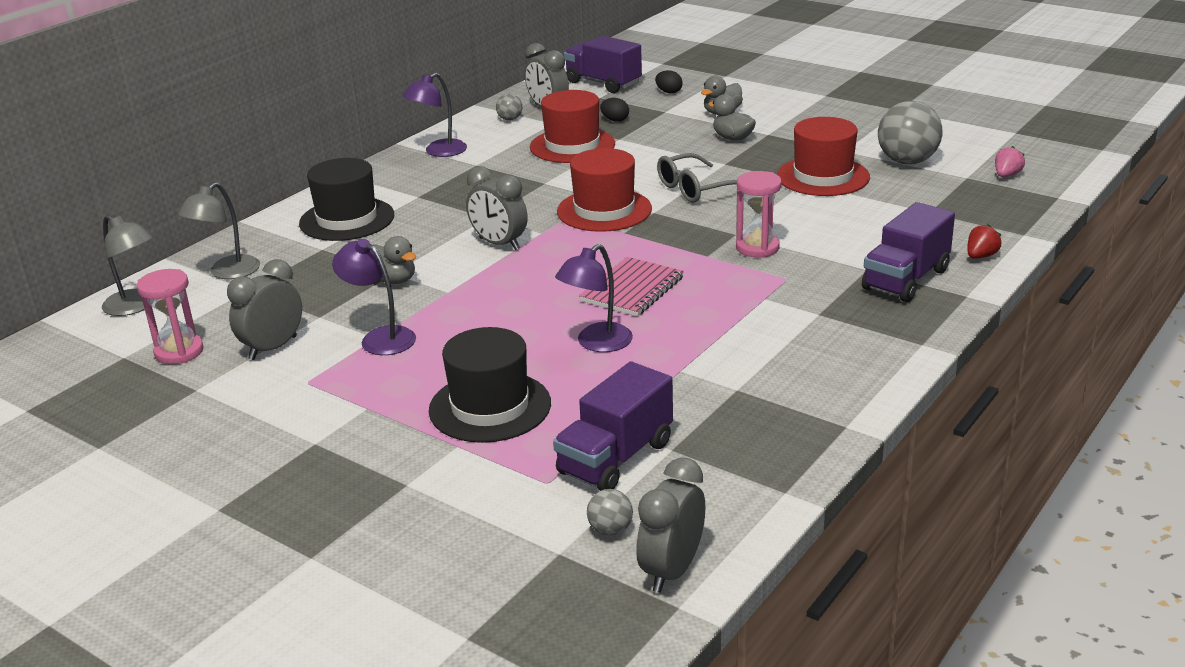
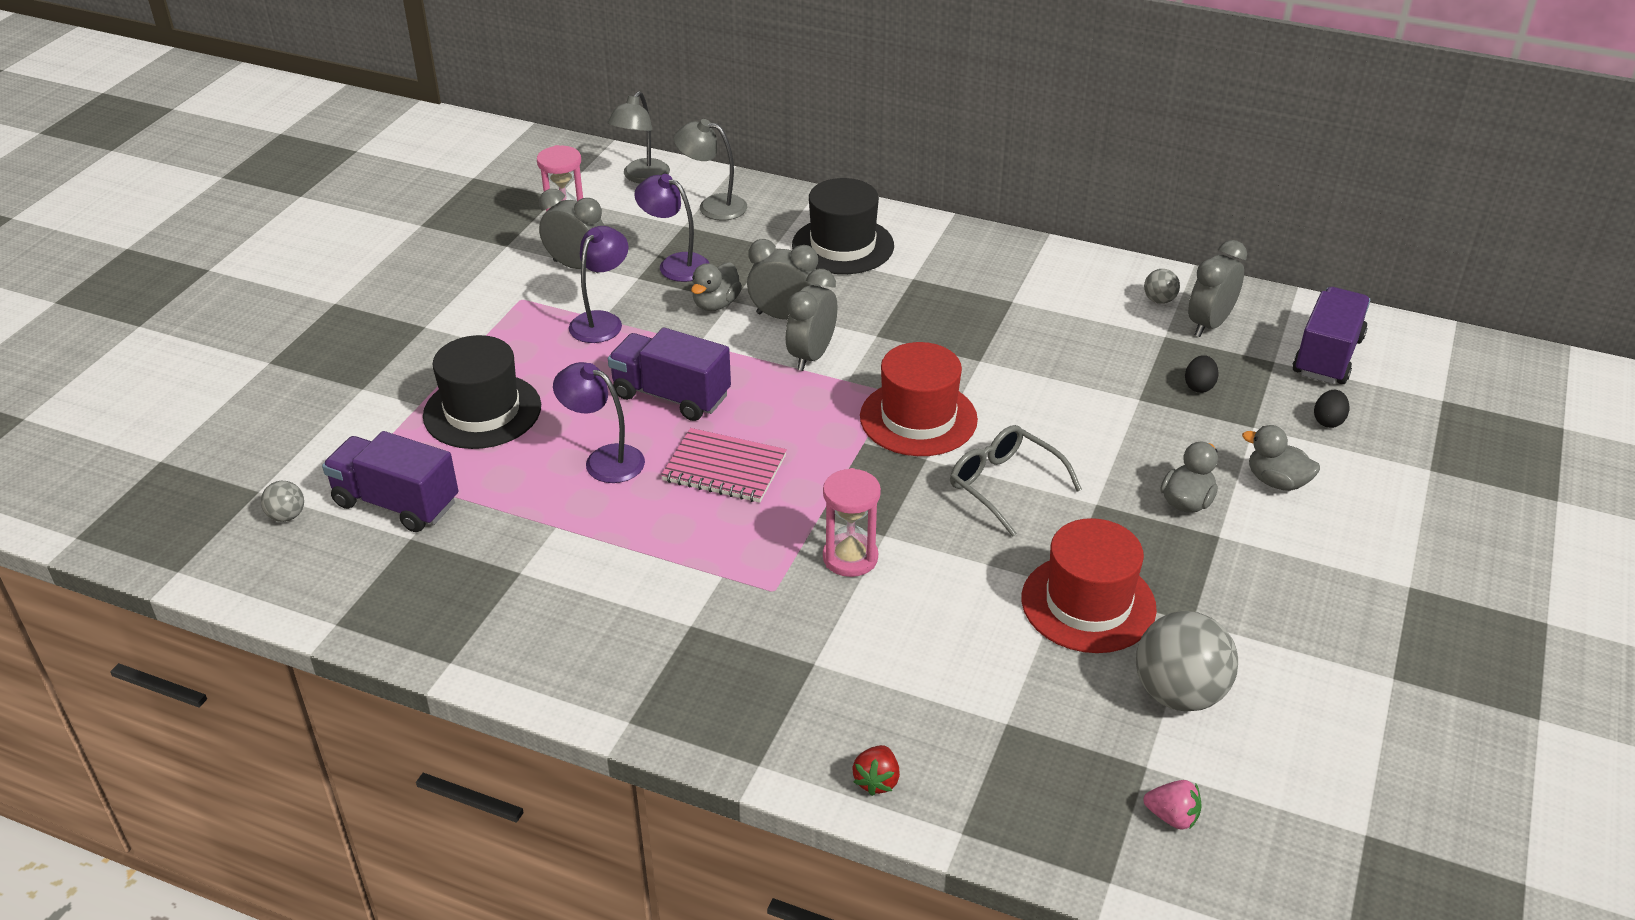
camera: 75 degrees right, 10 degrees up
(439, 152) = (1037, 267): purple lamp -> purple lamp (675, 264)
(572, 146) = (1098, 364): red hat -> none
(672, 570) = (225, 561): grey clock -> grey clock (784, 317)
(906, 279) = (792, 702): purple truck -> purple truck (671, 396)
(981, 256) = (876, 781): red strawberry -> red strawberry turned 75 degrees clockwise

